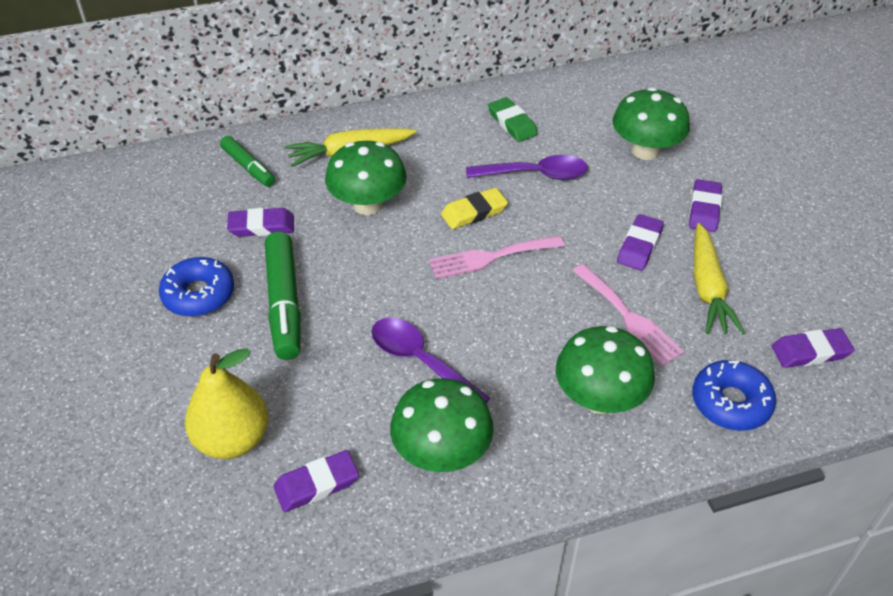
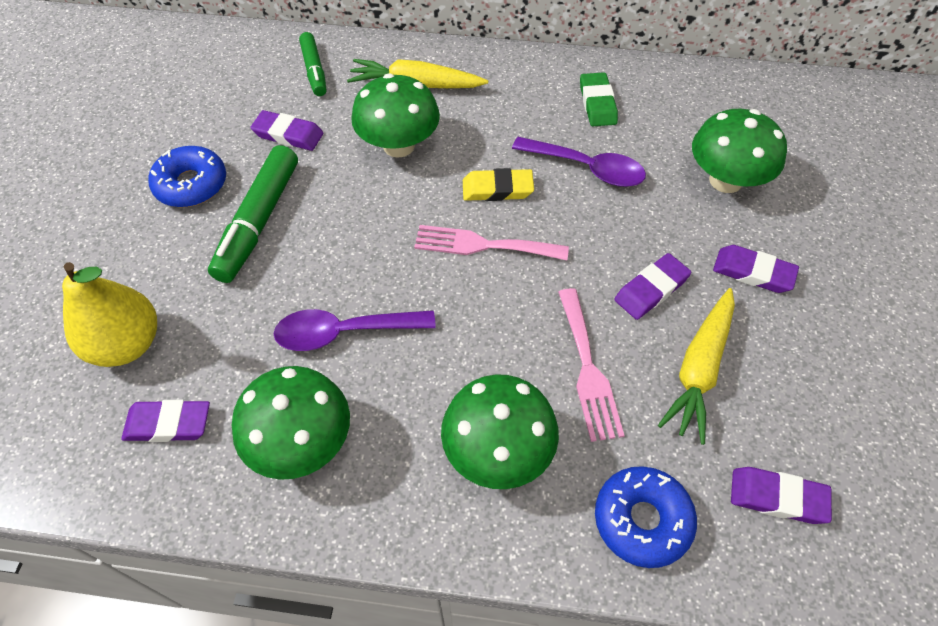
camera: 25 degrees right, 10 degrees up
(420, 361) = (344, 332): purple spoon -> purple spoon turned 75 degrees counterclockwise
(704, 209) = (753, 272): purple eraser -> purple eraser turned 75 degrees clockwise

